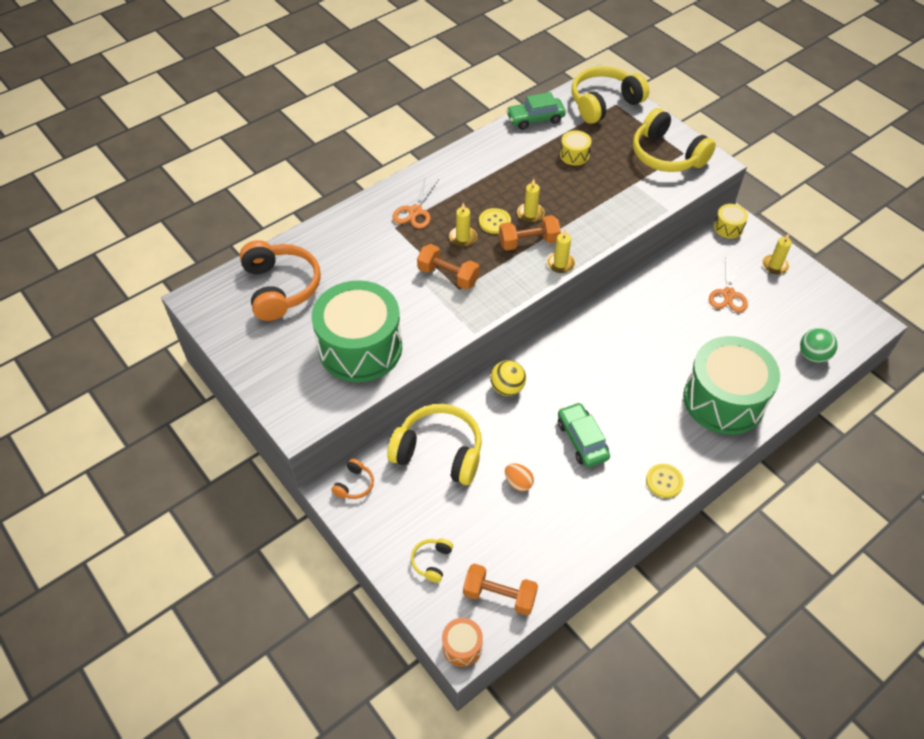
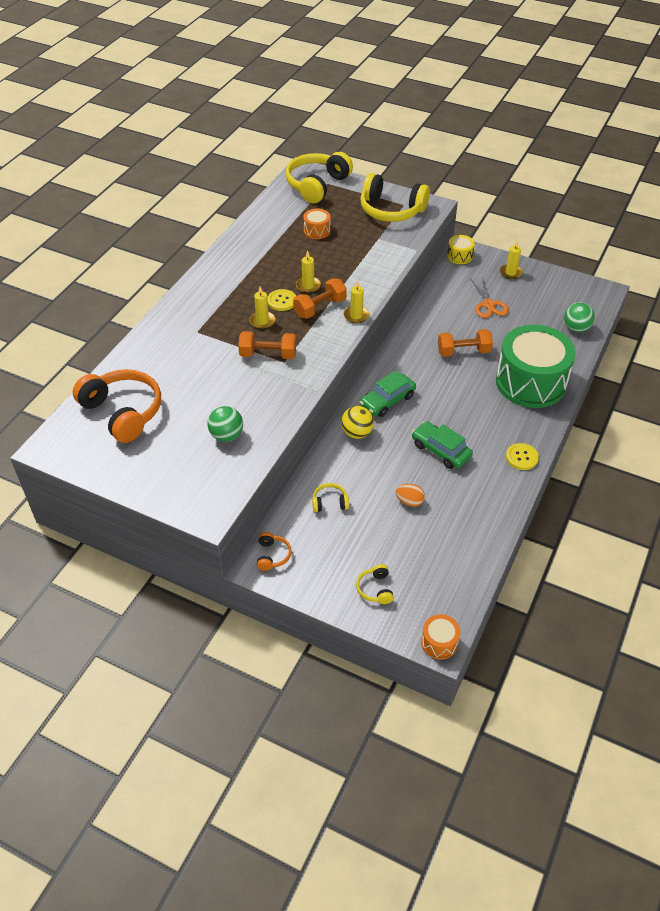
camera: 25 degrees left, 5 degrees down
(360, 348) = (226, 435): green drum -> green ball
(415, 211) = (207, 313): orange scissors -> none
(439, 452) = (330, 502): yellow headphones -> yellow headphones, size x0.44
(499, 595) = (446, 592): orange dumbbell -> orange dumbbell (463, 352)
(535, 119) = (267, 212): green car -> green car (387, 400)
(574, 155) = (317, 231): yellow drum -> orange drum

